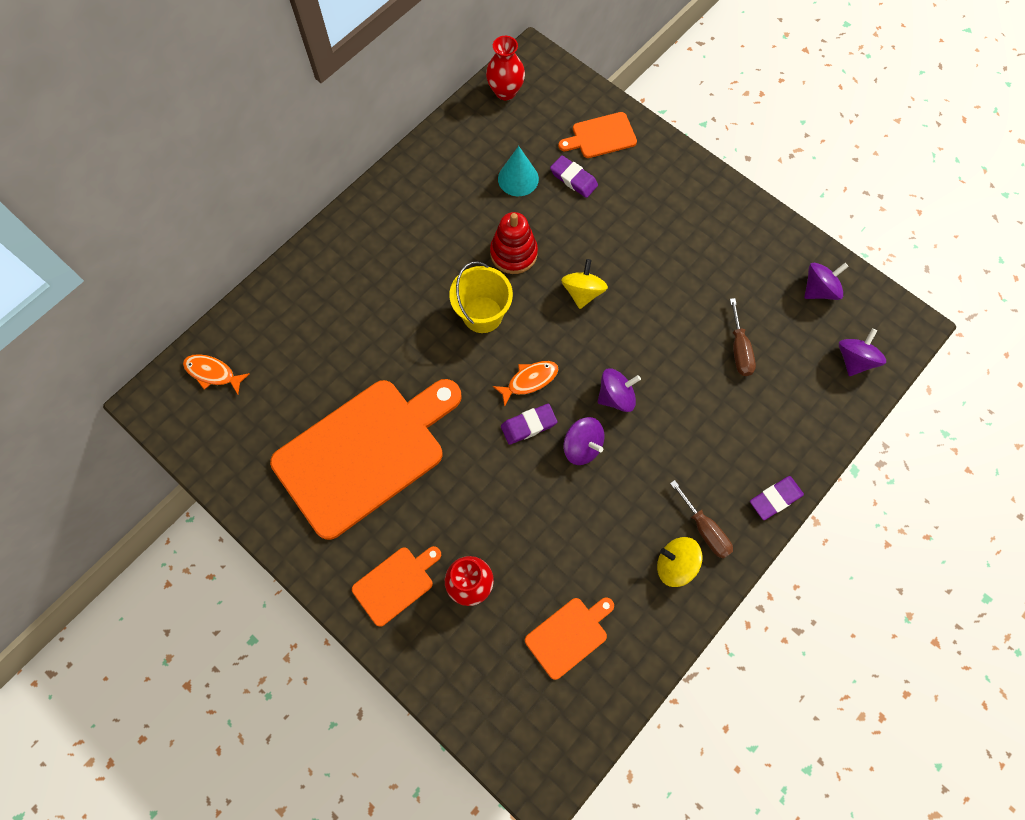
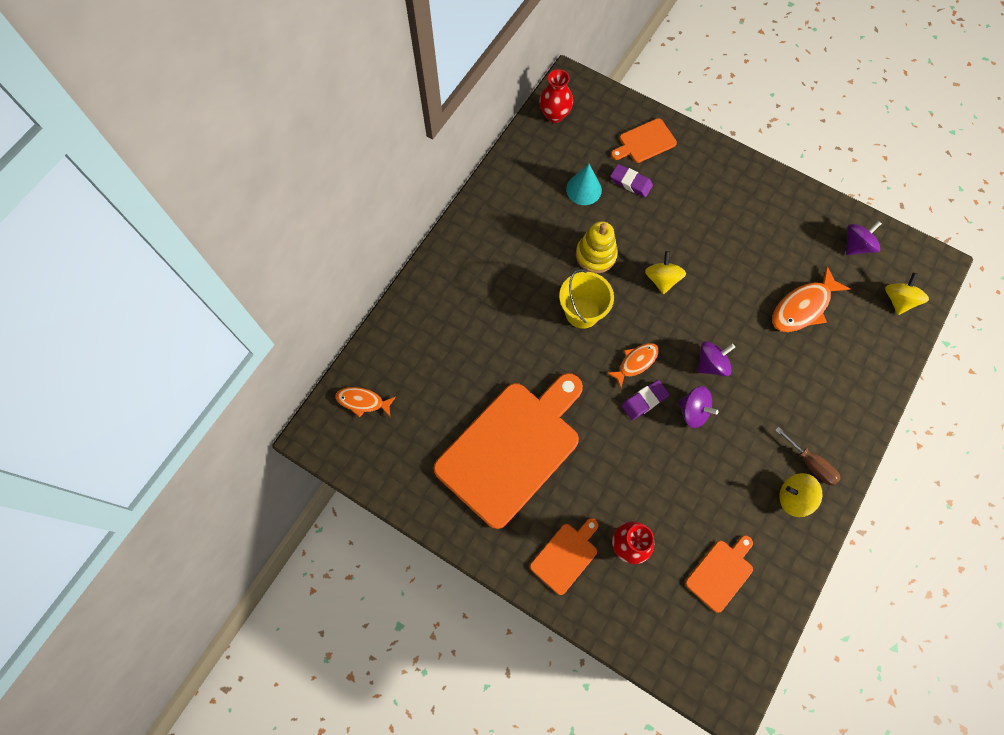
camera: 10 degrees left, 0 degrees up
(513, 253) = (596, 255): red stacking toy -> yellow stacking toy
(739, 349) = (803, 307): brown screwdriver -> orange fish
(775, 499) = (862, 428): purple eraser -> none
(854, 360) = (898, 300): purple spinning top -> yellow spinning top

